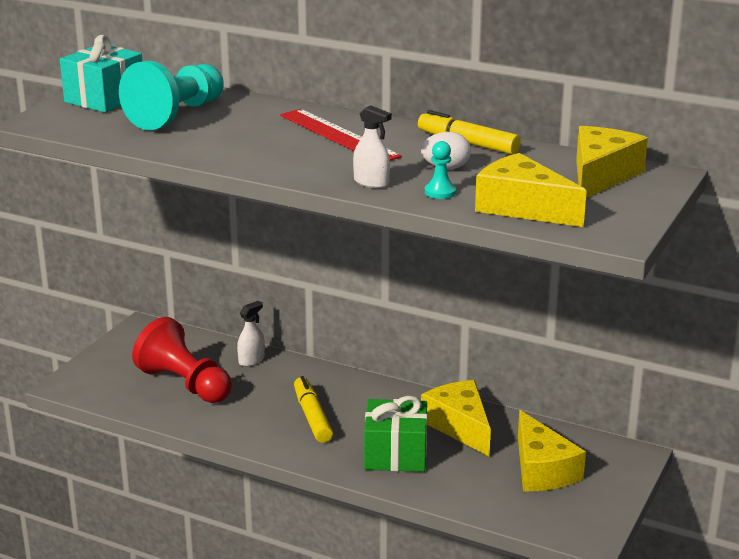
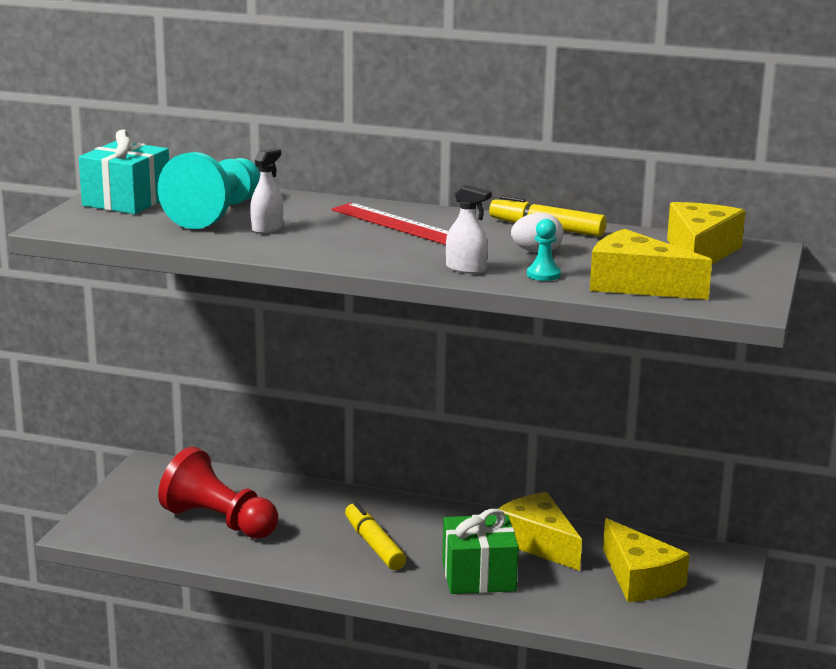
camera: 10 degrees left, 5 degrees down
(251, 360) = (285, 492): white spray bottle -> white spray bottle (267, 228)

